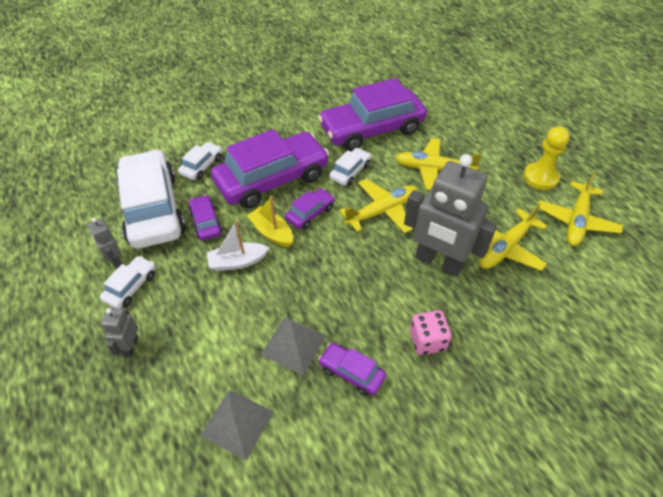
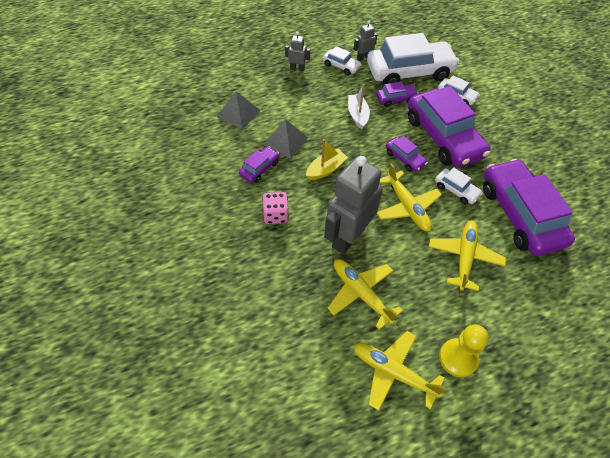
camera: 95 degrees right, 5 degrees up
(271, 232) = (384, 134): yellow boat -> yellow boat (326, 169)

